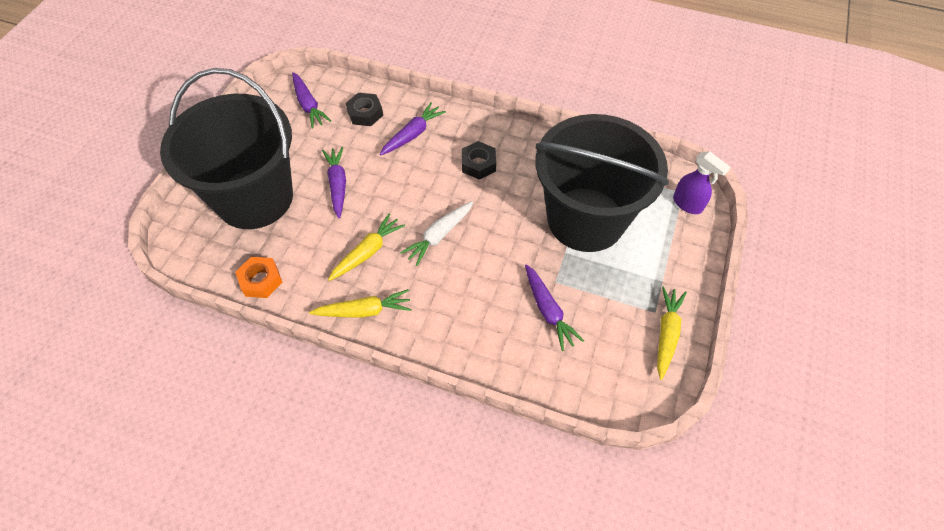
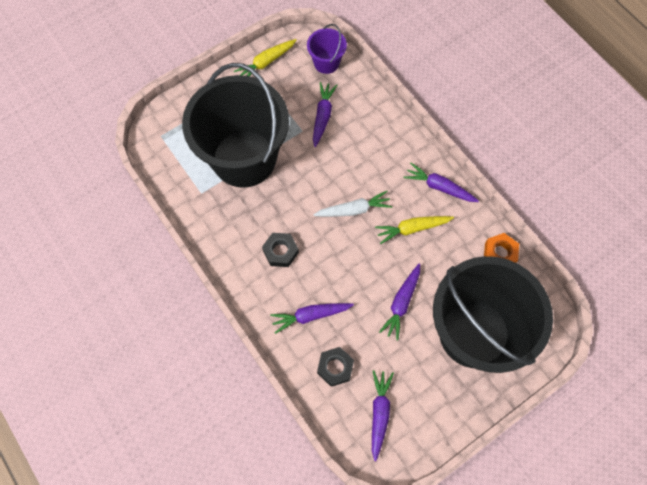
camera: 145 degrees left, 10 degrees up
(364, 311) = (439, 187): yellow carrot -> purple carrot
(601, 381) = (326, 63): none -> purple bucket
(687, 204) = (167, 125): purple spray bottle -> none

